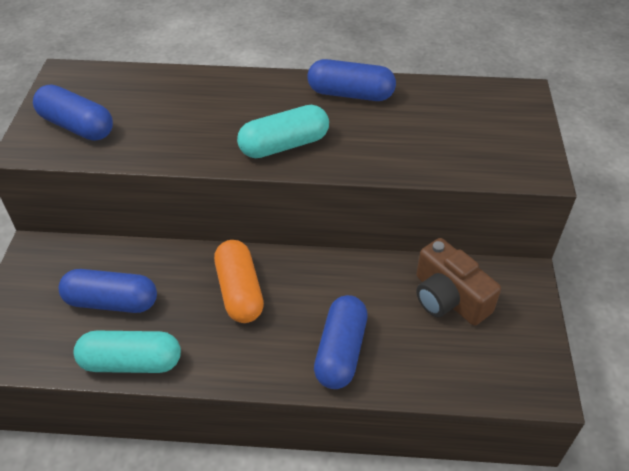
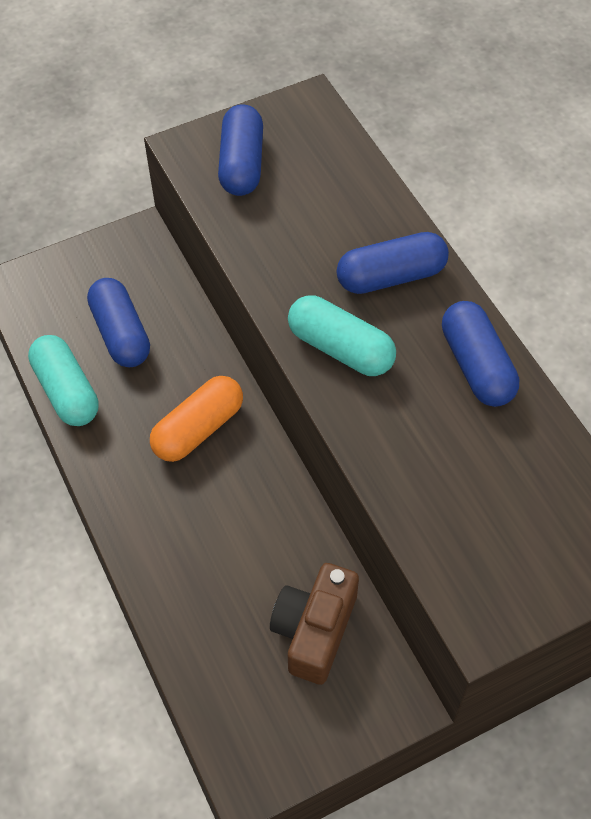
camera: 60 degrees right, 10 degrees up
(340, 351) = (180, 558): blue capsule -> blue capsule (391, 276)

